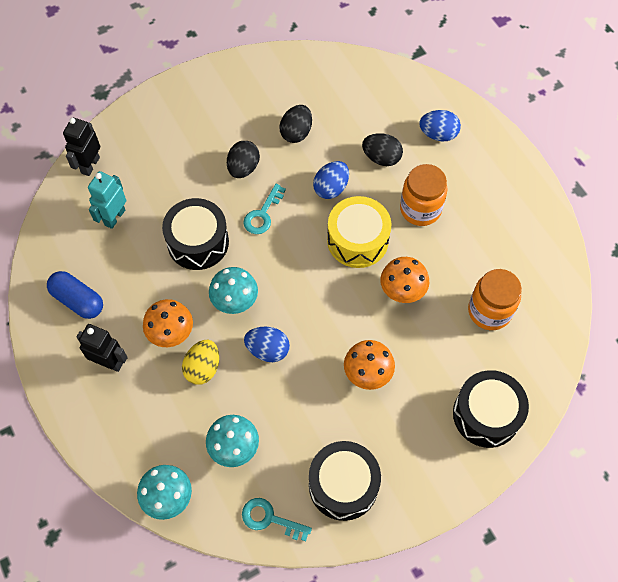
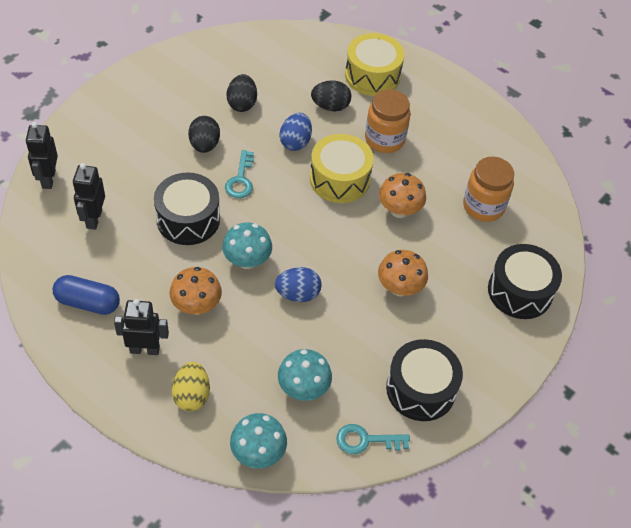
camera: 25 degrees left, 10 degrees down
(114, 217) = (94, 219): turquoise robot -> black robot
(203, 368) = (242, 327): yellow egg -> yellow egg (192, 395)
(438, 134) = (372, 75): blue egg -> yellow drum

